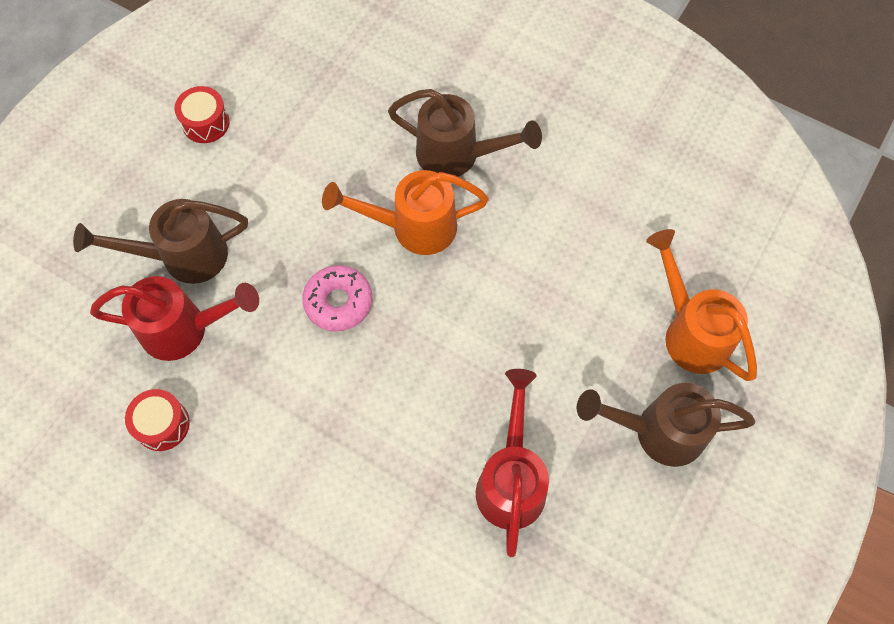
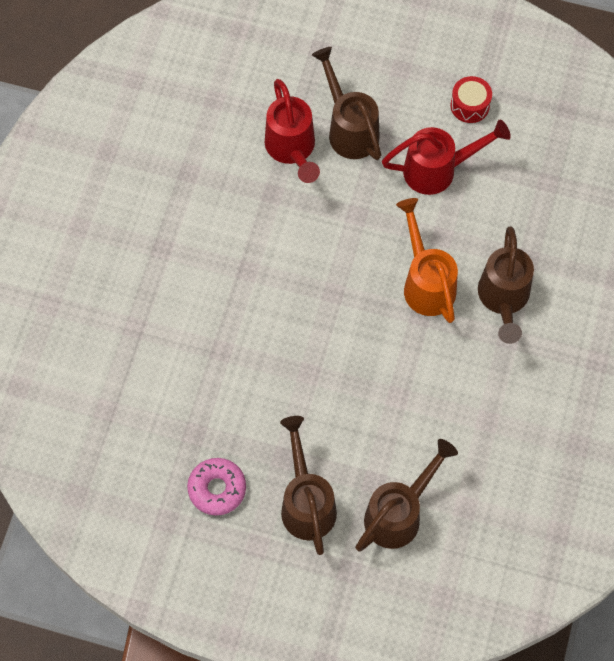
camera: 75 degrees right, 0 degrees up
(162, 424) = (217, 159): red drum -> none
(338, 302) = (345, 247): pink donut -> pink donut (217, 489)
(511, 479) = (240, 403): red watering can -> red watering can (439, 170)
(690, 331) = (399, 513): orange watering can -> brown watering can

